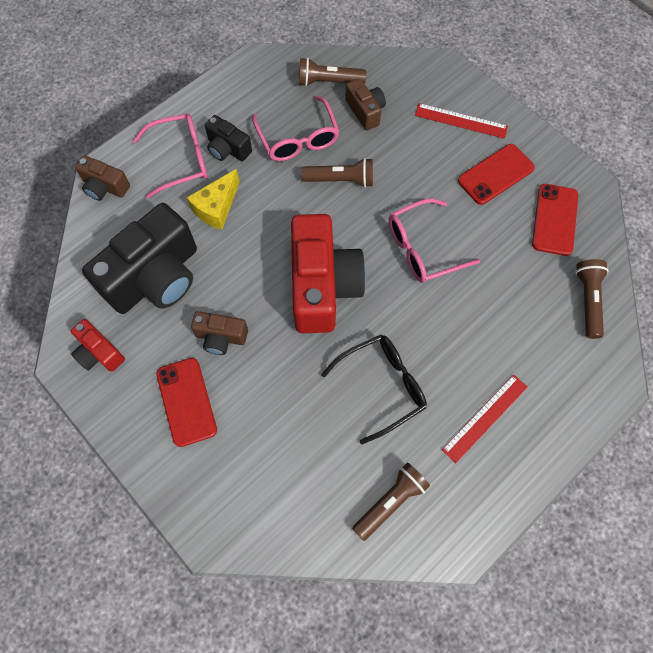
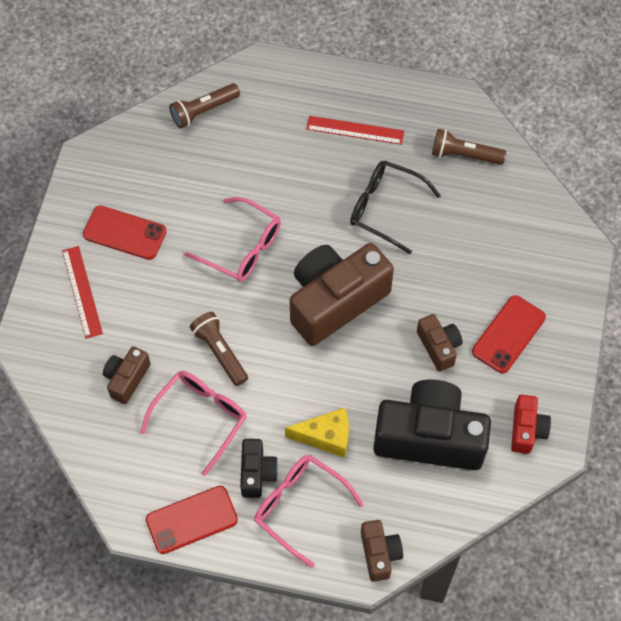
camera: 125 degrees left, 5 degrees down
(322, 286) = (335, 301): red camera -> brown camera
(328, 81) = (112, 435): brown flashlight -> none
(554, 220) = (141, 167): red phone -> red phone (191, 520)

